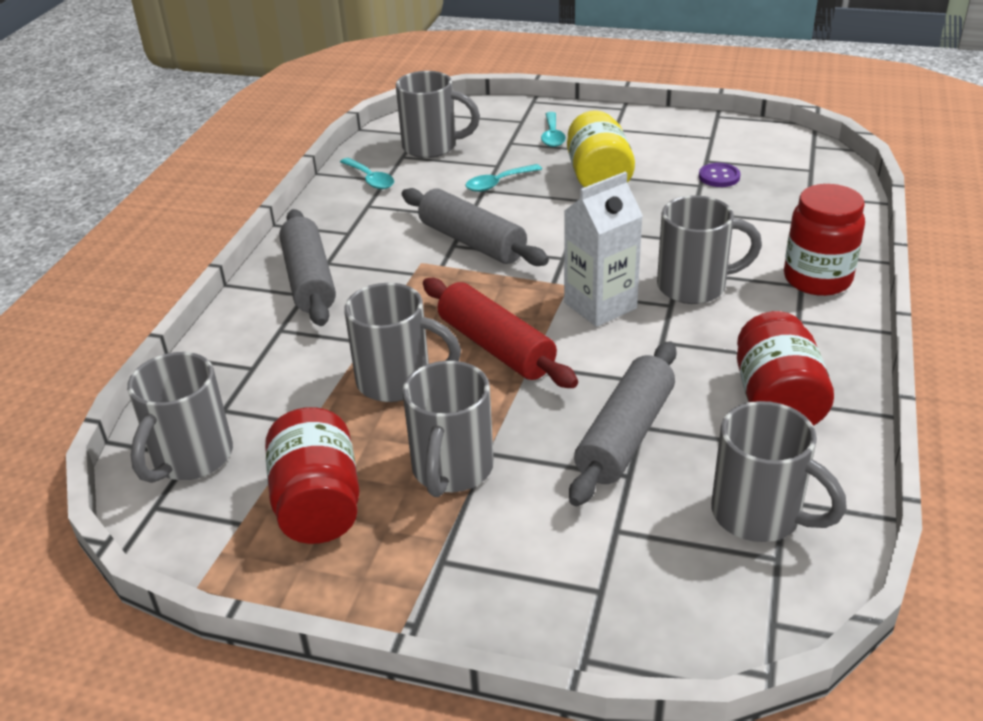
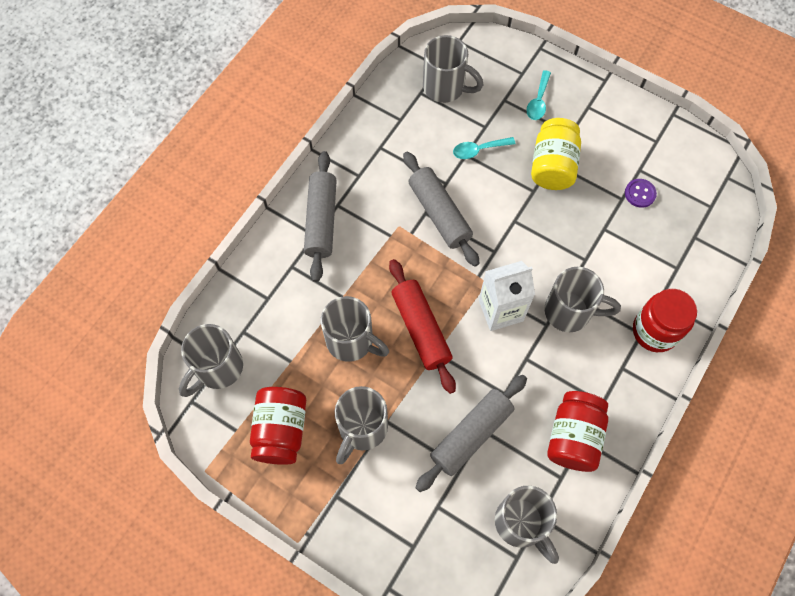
camera: 15 degrees right, 30 degrees up
(370, 179) = (390, 115): turquoise spoon -> none

